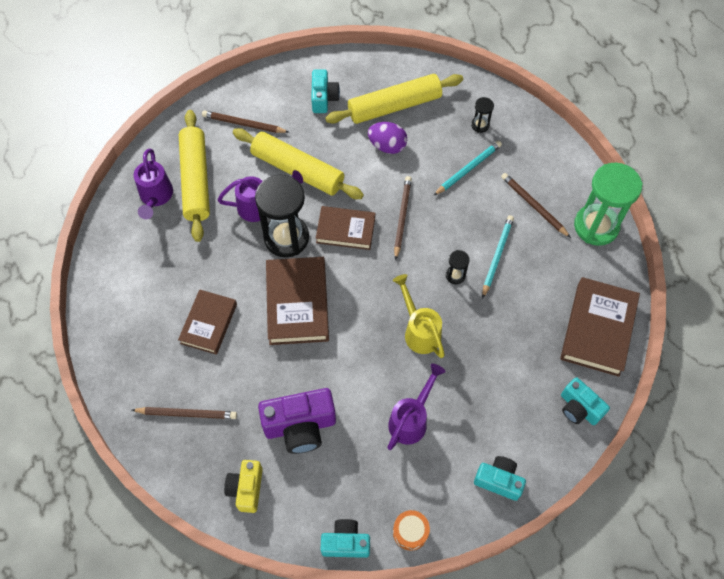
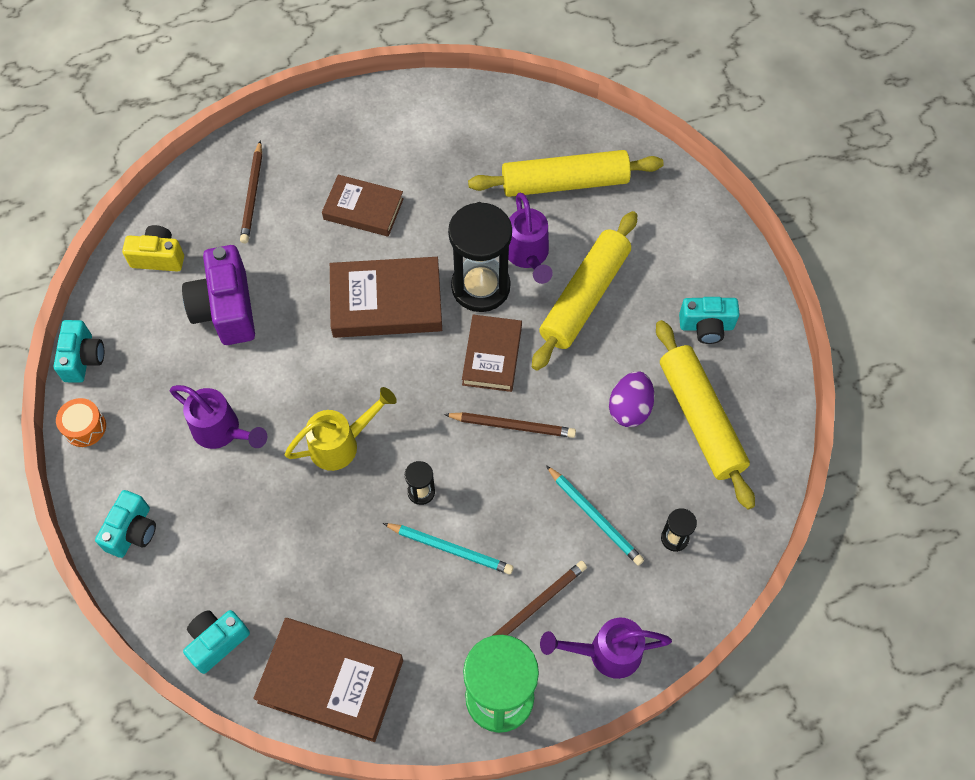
camera: 90 degrees right, 0 degrees up
(155, 197) = (538, 142): purple watering can -> purple watering can (605, 653)
(244, 124) = (655, 231): brown pencil -> none

